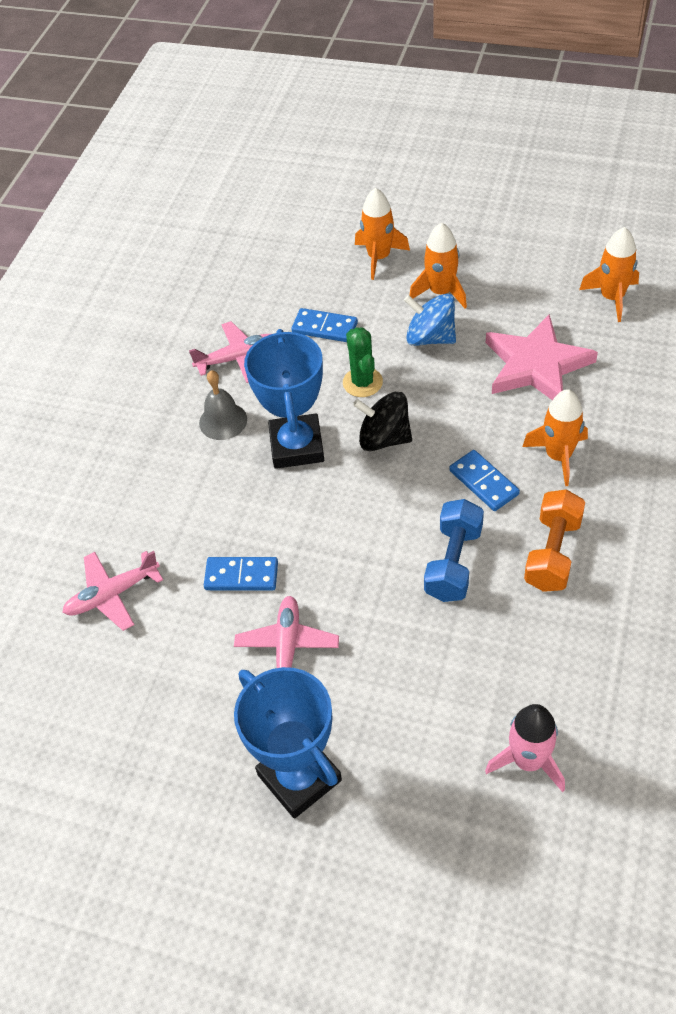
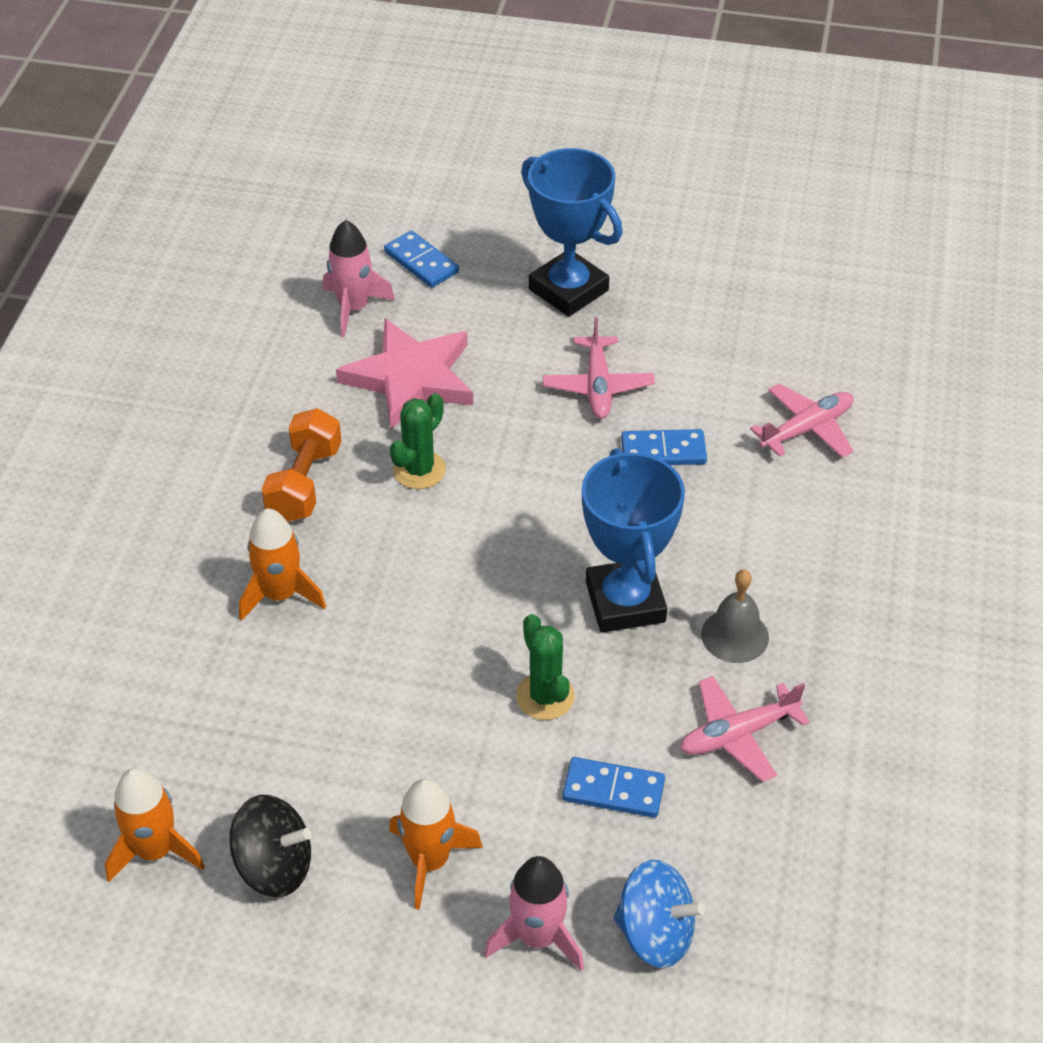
camera: 170 degrees right, 5 degrees down
(379, 257) = (537, 937): orange rocket -> pink rocket
(384, 438) = (508, 614): black spinning top -> black spinning top (274, 866)
(430, 337) = (447, 773): blue spinning top -> blue spinning top (655, 933)
(453, 562) = (419, 470): blue dumbbell -> green cactus
(483, 482) = (379, 560): blue domino -> blue domino (421, 262)
(536, 365) = (291, 727): pink star -> pink star (410, 378)

